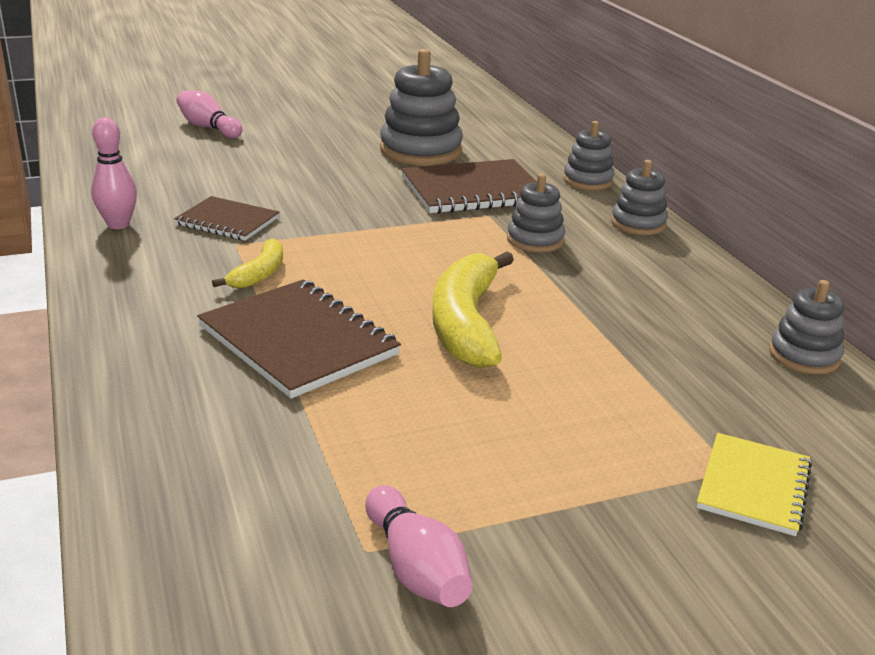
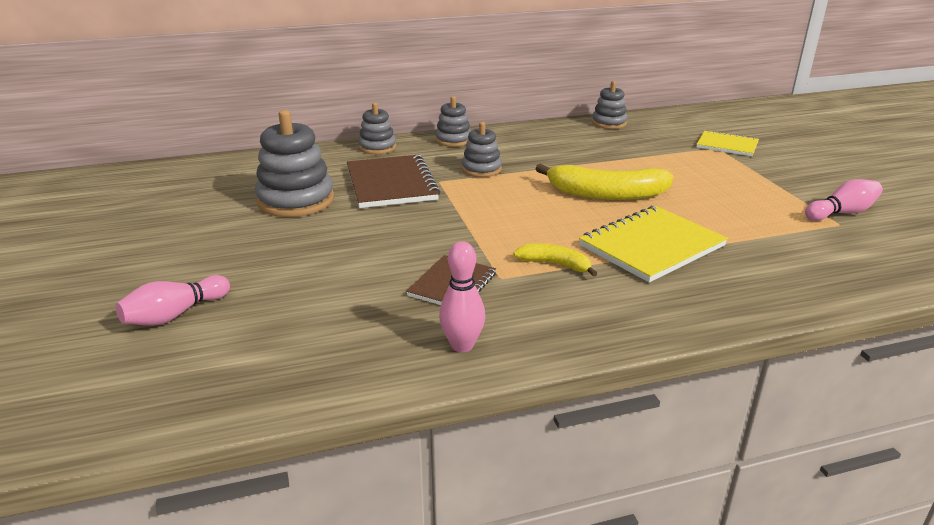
camera: 85 degrees left, 0 degrees up
(298, 341) = (651, 246): brown notebook -> yellow notebook

